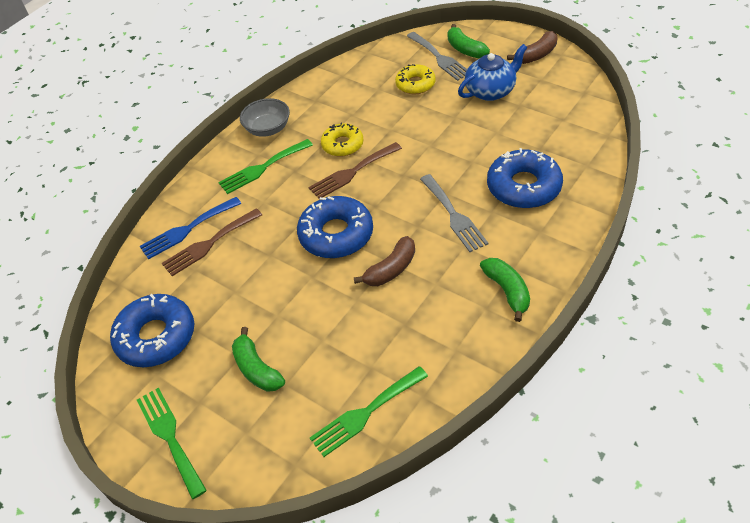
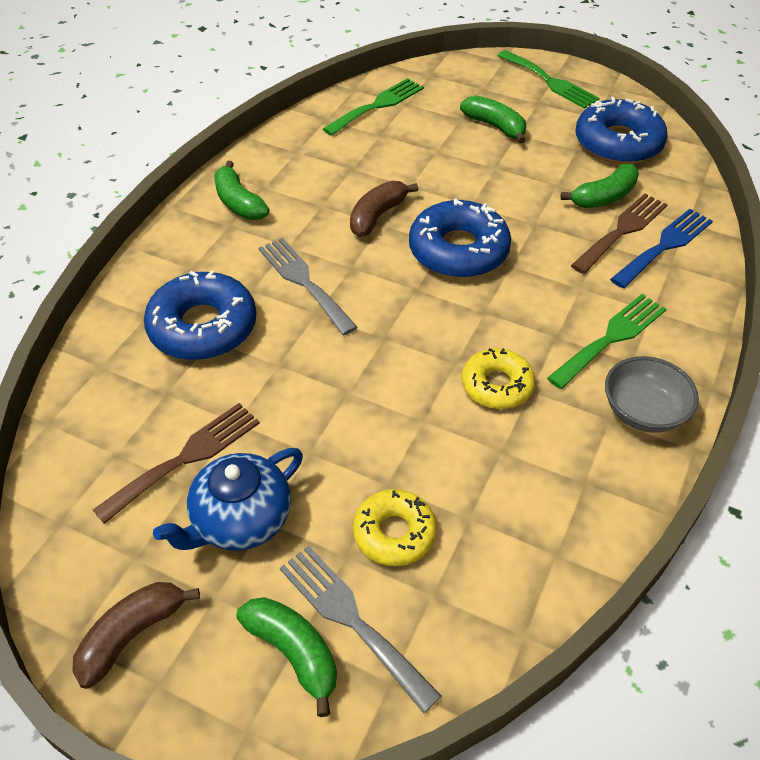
camera: 165 degrees right, 0 degrees up
(204, 276) = (604, 197): none -> green banana
(352, 172) = (464, 337): brown fork -> brown fork (186, 458)

